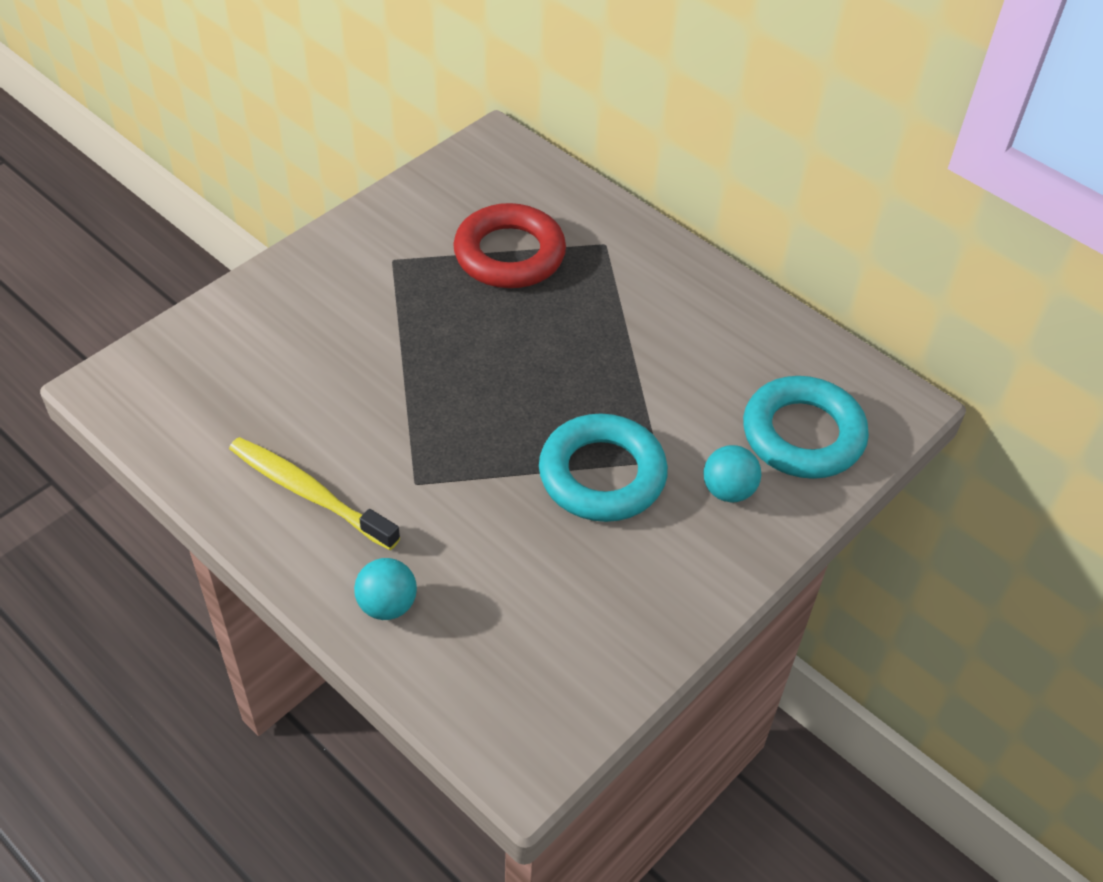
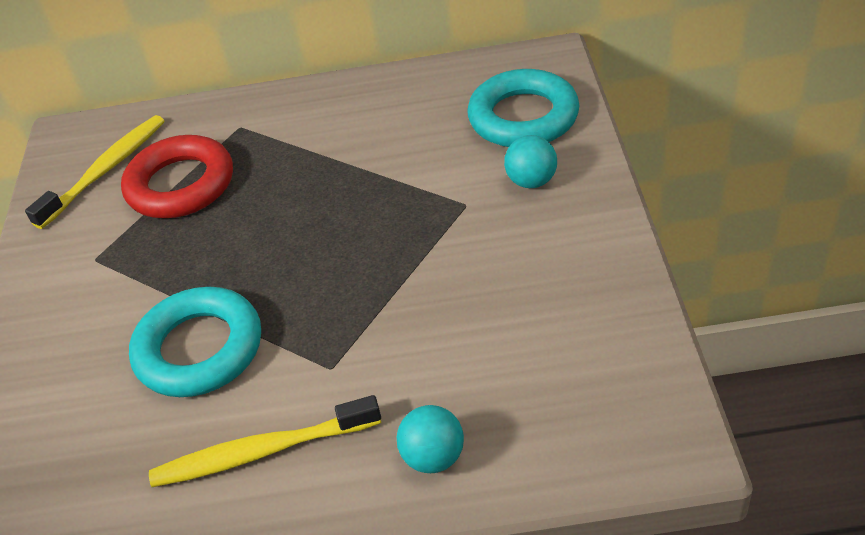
camera: 40 degrees left, 5 degrees down
(482, 196) = (106, 170): none -> yellow toothbrush
(602, 475) = (446, 244): turquoise ring -> turquoise ring (199, 349)

